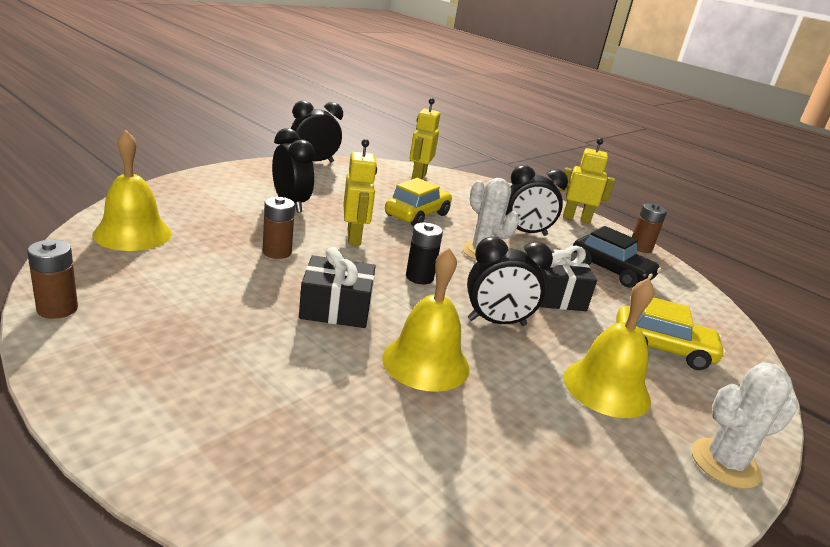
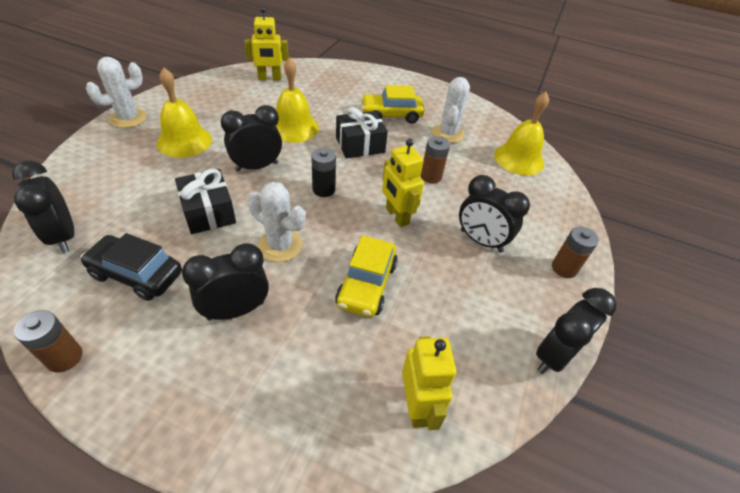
camera: 160 degrees right, 20 degrees up
(57, 309) = (474, 106): brown battery -> brown battery (564, 268)
(181, 284) = (448, 134): none -> white cactus
(576, 218) = (150, 404): yellow robot -> yellow robot (269, 78)
(662, 348) = (127, 183): yellow car -> yellow car (391, 115)
(697, 315) = (63, 236): none -> black clock

